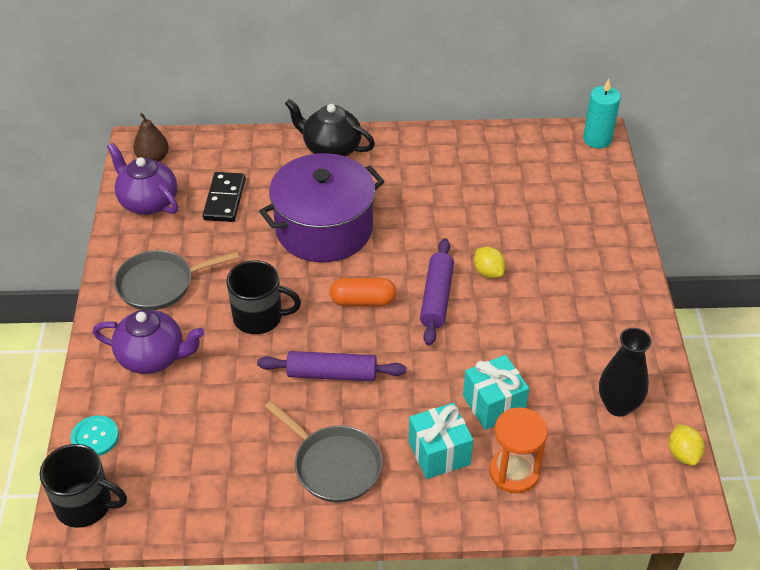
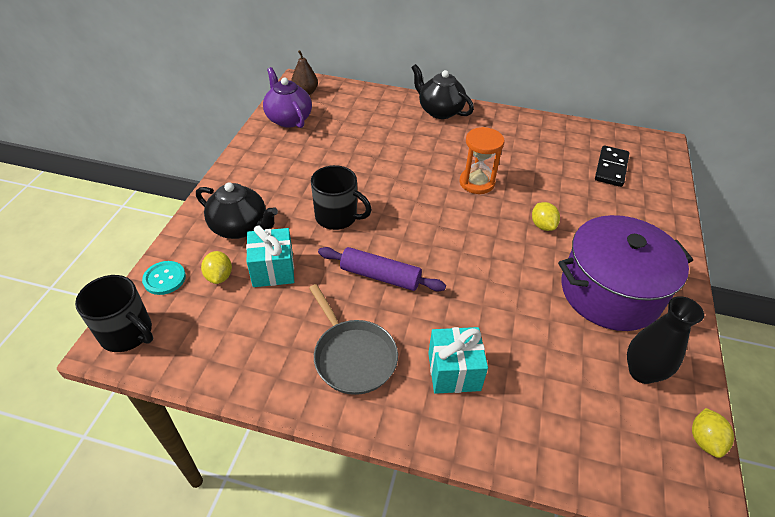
camera: 15 degrees right, 0 degrees up
(153, 357) = (240, 227): purple teapot -> black teapot
(156, 419) = (219, 276): none -> yellow lemon
(160, 284) = (271, 176): grey pan -> none
(225, 199) = (346, 128): black domino -> black domino (611, 168)
(324, 229) = (414, 164): purple pot -> purple pot (610, 292)
(363, 301) = (427, 224): orange capsule -> none
(436, 298) = (491, 236): purple rolling pin -> none
(493, 405) = (518, 339): turquoise gift -> turquoise gift (273, 270)
(514, 472) = (522, 410): orange hourglass -> orange hourglass (477, 182)
(597, 139) = (661, 146): turquoise candle -> none

